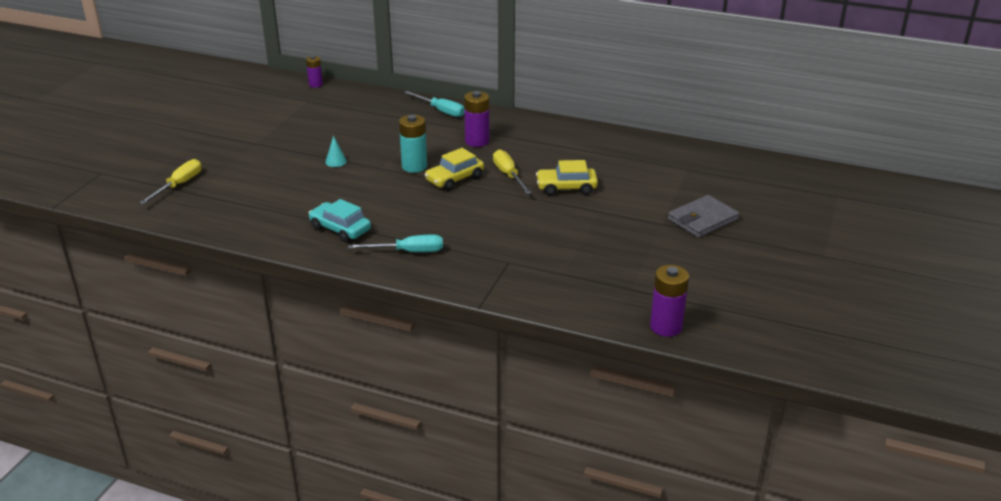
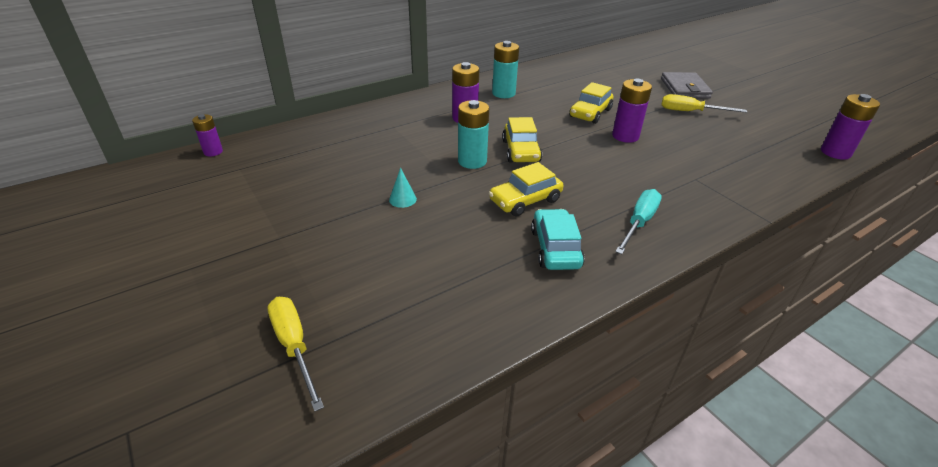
camera: 55 degrees left, 5 degrees up
(340, 229) = (555, 248): turquoise car -> turquoise car turned 105 degrees clockwise
(385, 202) = (525, 200): none -> yellow car
(440, 111) = (384, 113): turquoise screwdriver -> none
(508, 175) = (543, 127): yellow screwdriver -> yellow screwdriver (690, 112)
(544, 214) = (625, 136): none -> purple battery
(547, 141) = (503, 93): none -> turquoise battery

